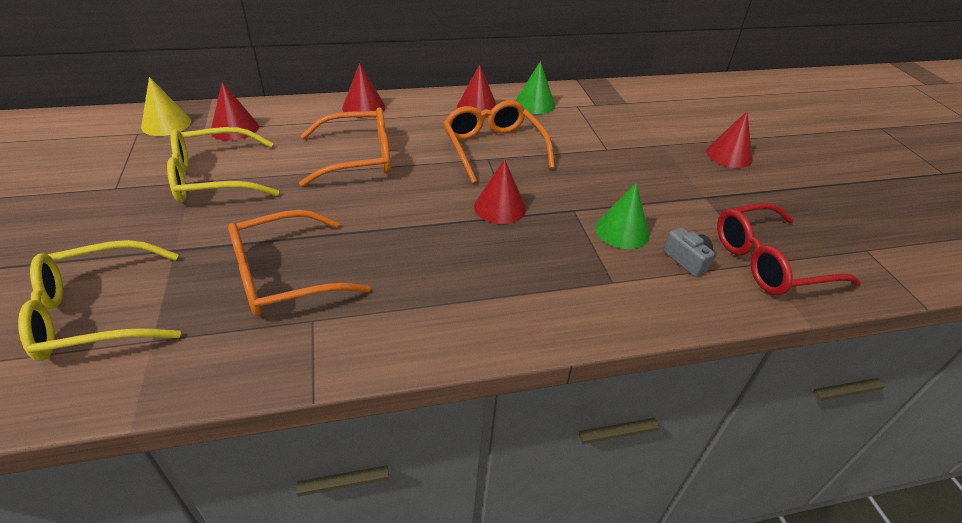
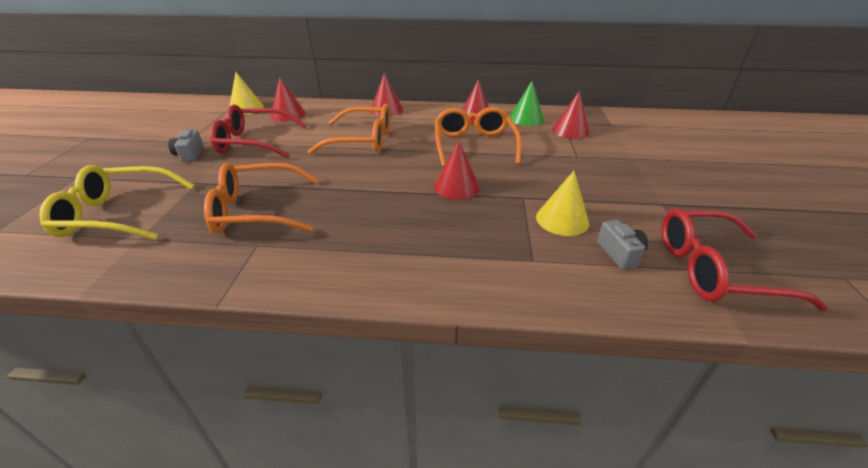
camera: 20 degrees right, 5 degrees down
(134, 209) = (189, 154): none -> grey camera
(215, 178) = (254, 142): yellow glasses -> red glasses
(622, 231) = (562, 220): green cone -> yellow cone
(729, 155) = (701, 173): red cone -> red cone (570, 131)

